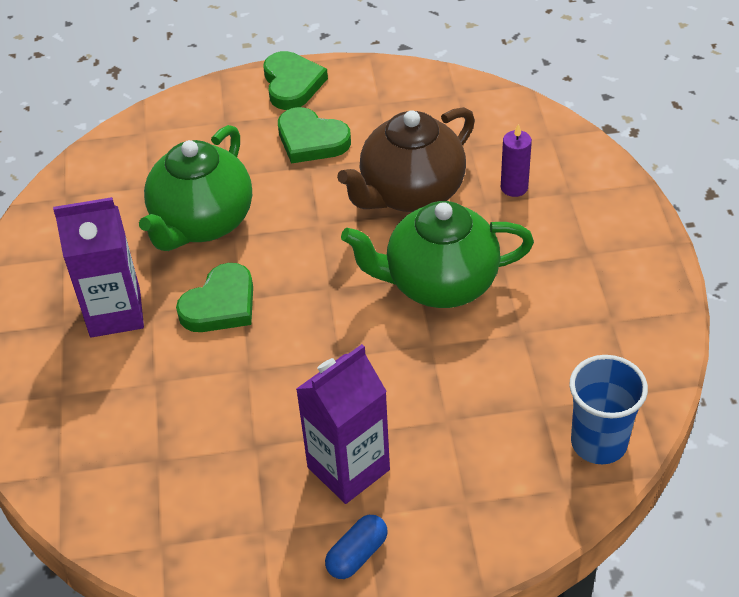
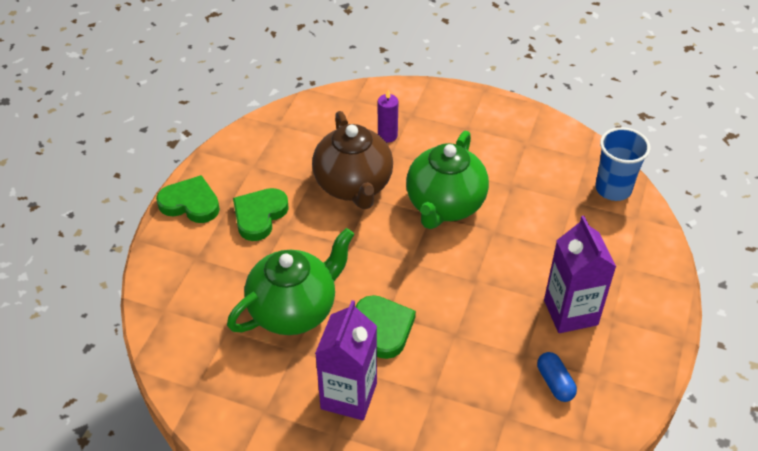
camera: 65 degrees left, 0 degrees up
(202, 223) = (294, 309): green teapot -> green teapot turned 90 degrees counterclockwise
(311, 140) = (259, 216): green heart -> green heart turned 150 degrees clockwise
(357, 554) = (639, 334): blue capsule -> blue capsule (555, 383)

